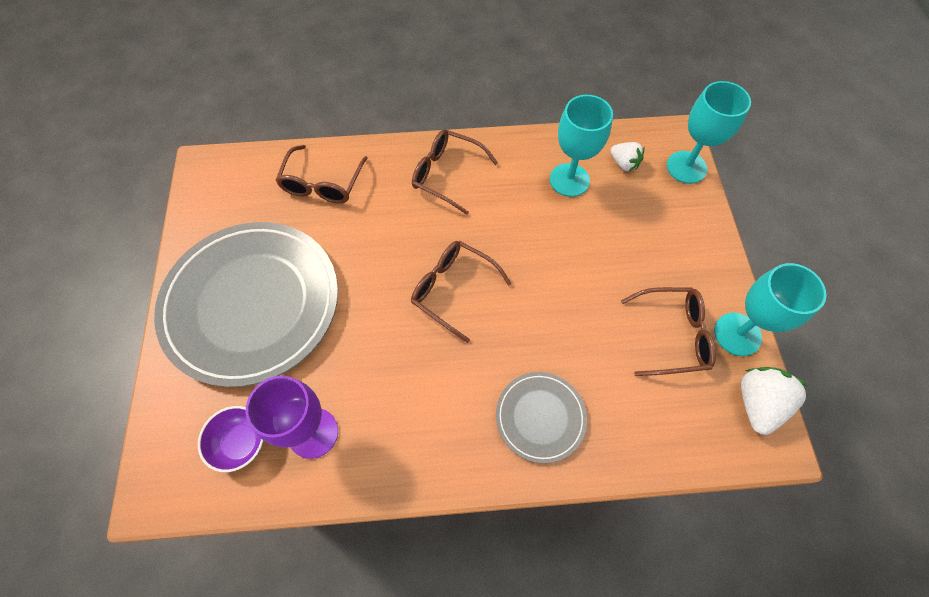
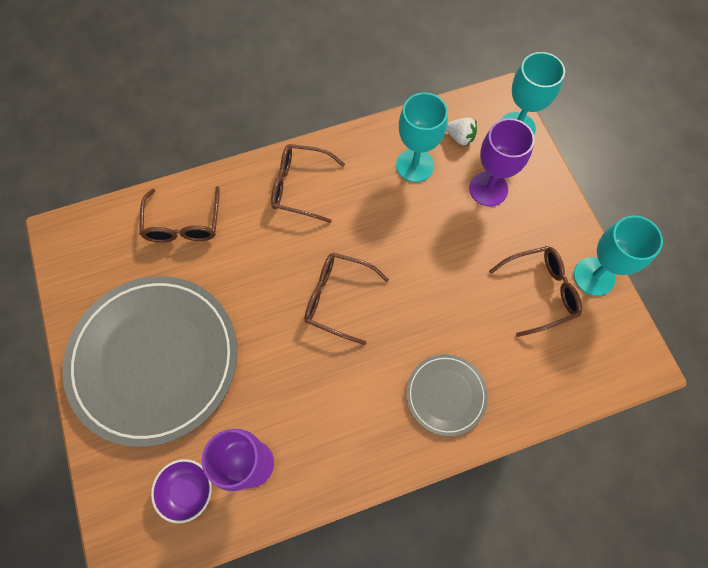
camera: 15 degrees left, 5 degrees up
(641, 219) = (488, 189): none -> purple goblet
(757, 403) = (623, 333): white strawberry -> none

